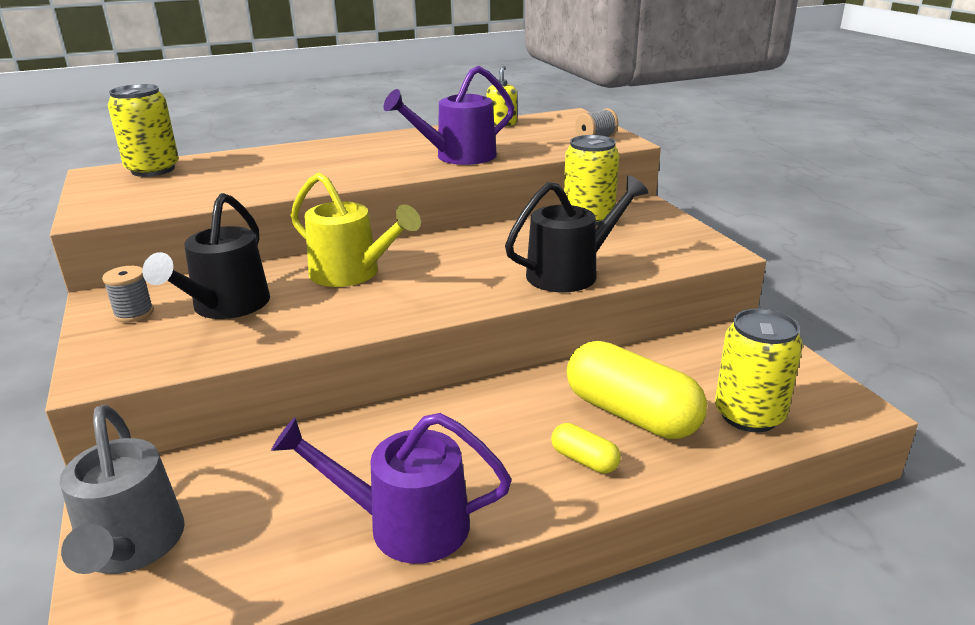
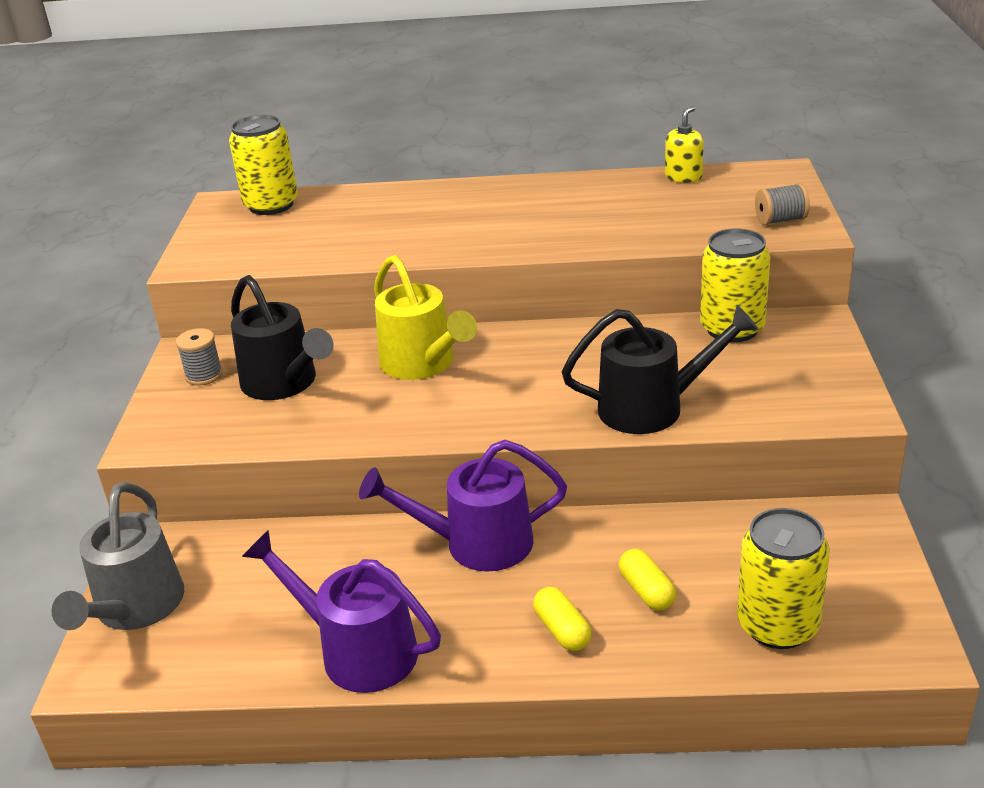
camera: 25 degrees right, 5 degrees up
(225, 307) = (285, 384): black watering can -> black watering can turned 75 degrees counterclockwise
(457, 157) = (591, 230): purple watering can -> purple watering can (475, 544)
(631, 414) = (646, 591): yellow capsule -> yellow capsule, size x0.47

